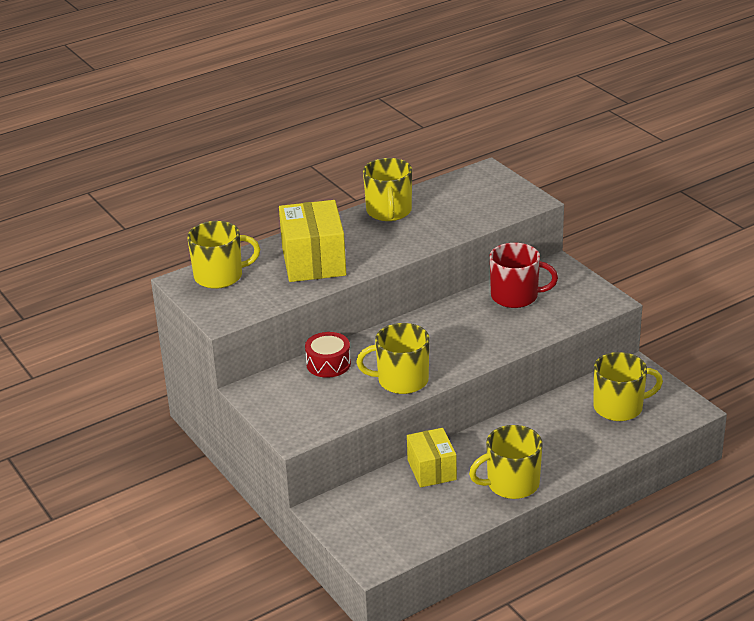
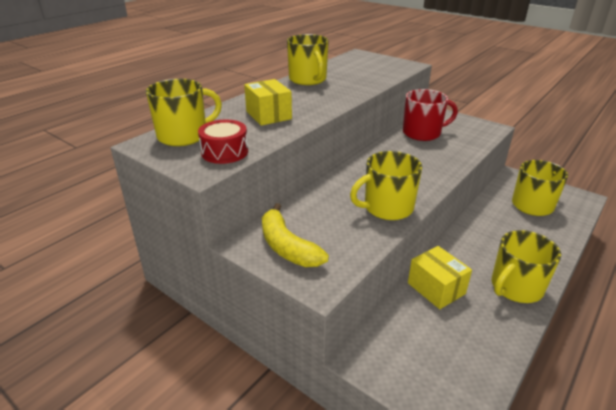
camera: 20 degrees left, 0 degrees up
(284, 401) = (287, 247): none -> yellow banana
(313, 261) = (268, 115): yellow box -> yellow box, size x0.63
(328, 364) = (309, 204): red drum -> red drum (224, 152)

